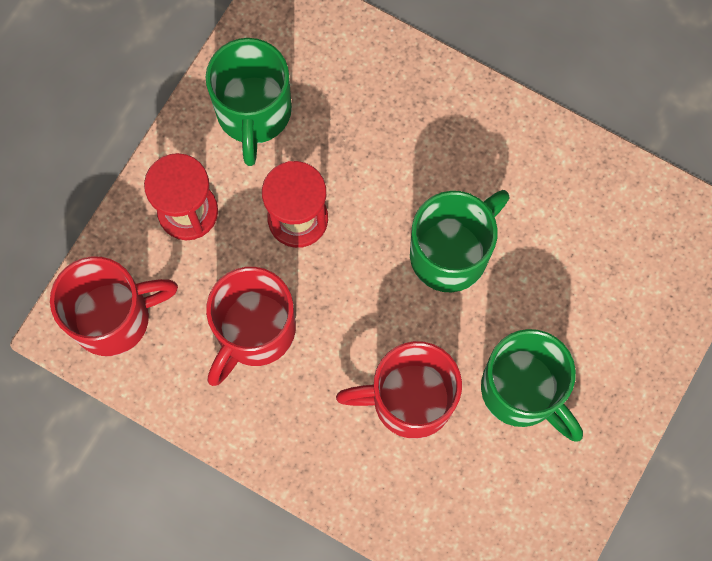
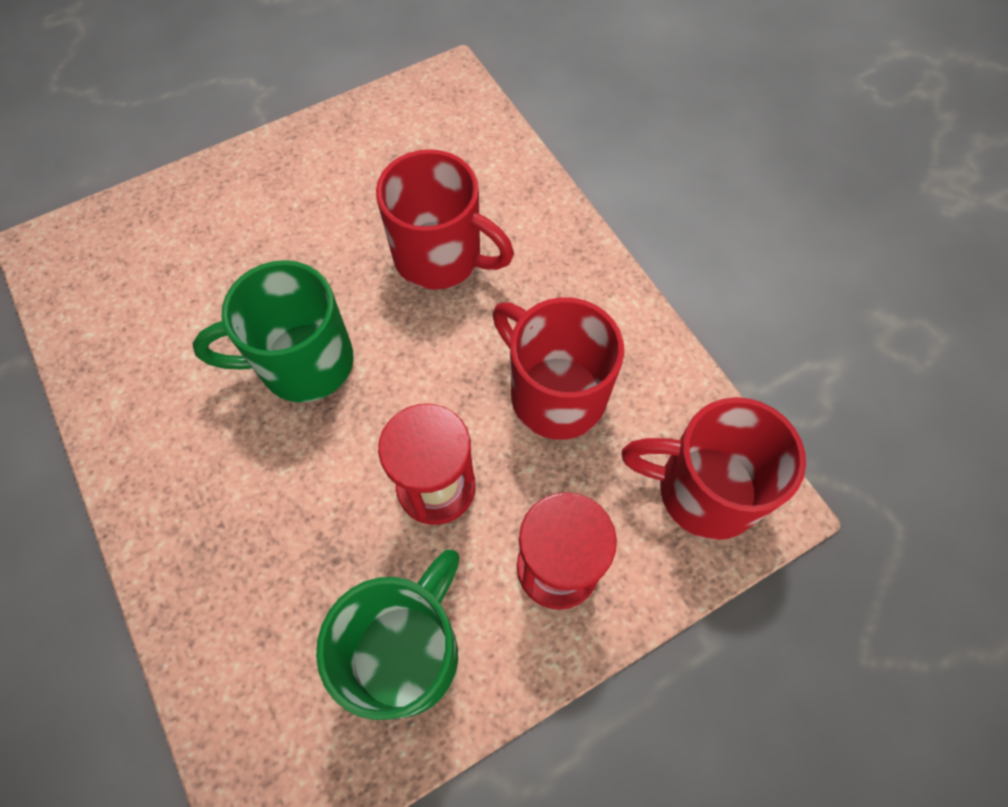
camera: 150 degrees left, 10 degrees down
(254, 331) = (554, 394): red mug -> red mug turned 105 degrees counterclockwise
(523, 391) = (334, 214): green mug -> none

